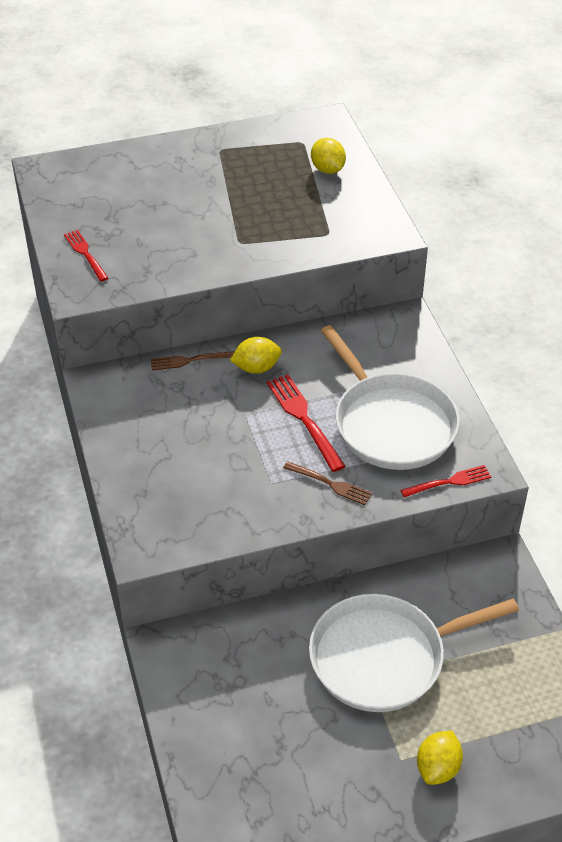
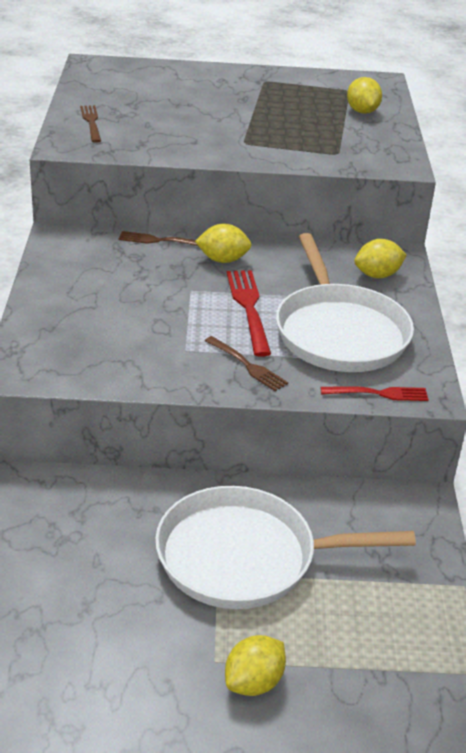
camera: 15 degrees right, 10 degrees down
(85, 254) = (91, 122): red fork -> brown fork
(397, 347) = (377, 275): none -> yellow lemon

